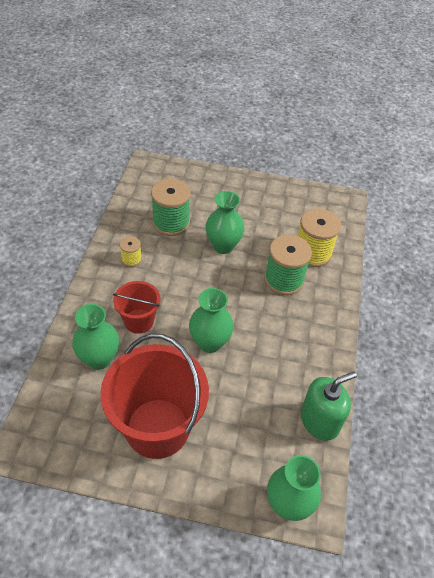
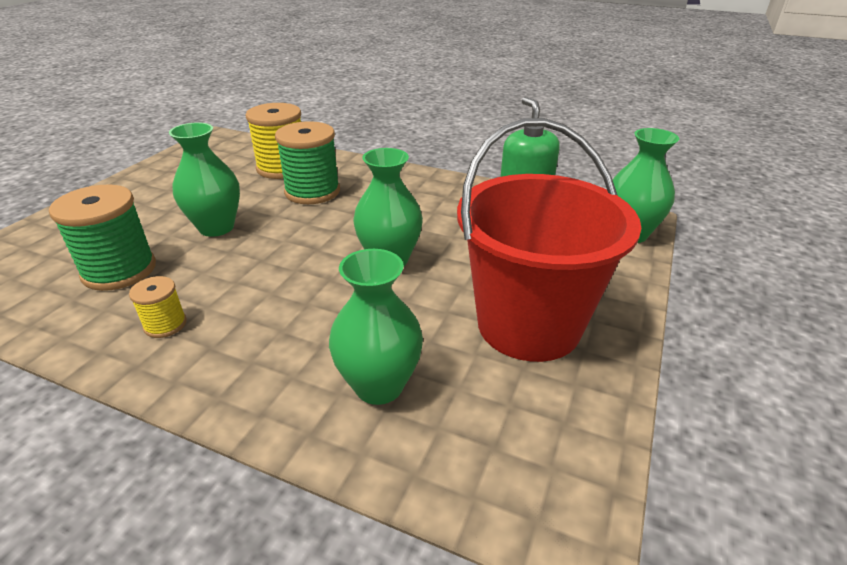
camera: 75 degrees left, 15 degrees down
(139, 321) = (316, 327): red bucket -> none

